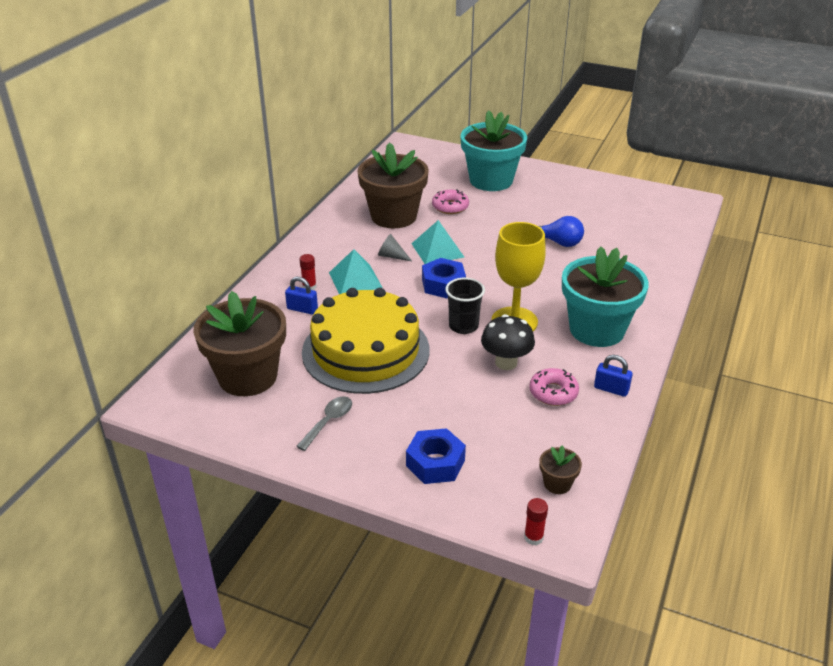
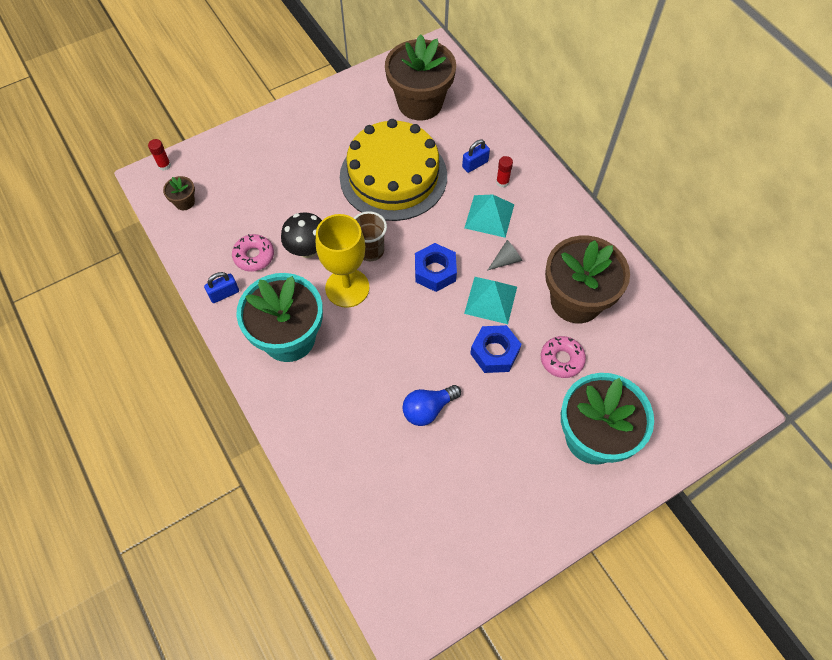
camera: 125 degrees right, 25 degrees up
(328, 422) = (340, 122): grey spoon -> none
(435, 463) = (257, 154): blue nut -> blue nut (494, 352)
(463, 326) = (370, 250): black cup -> brown cup

